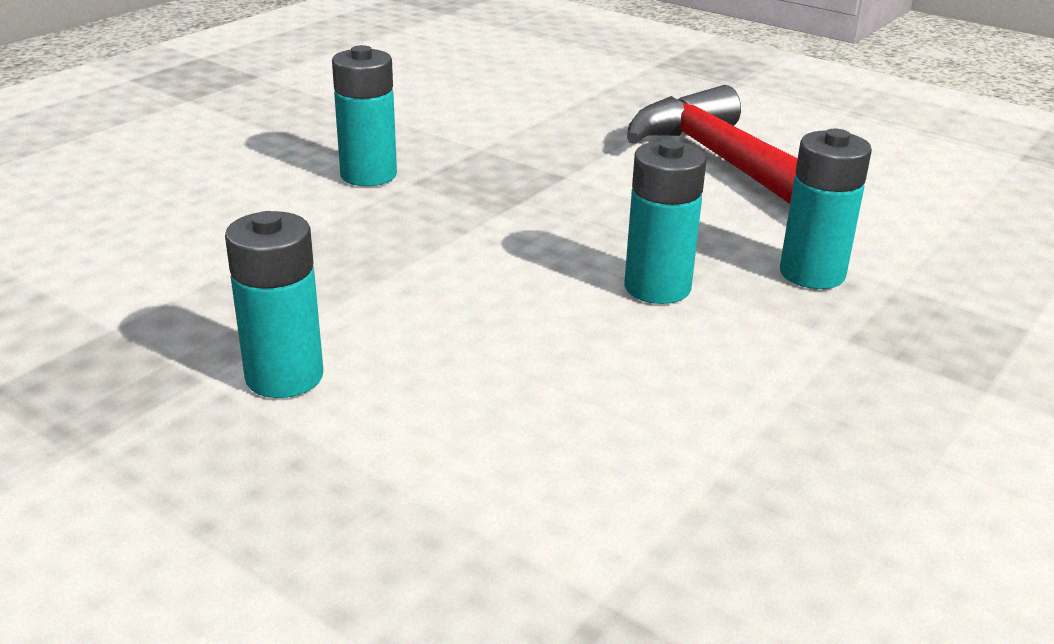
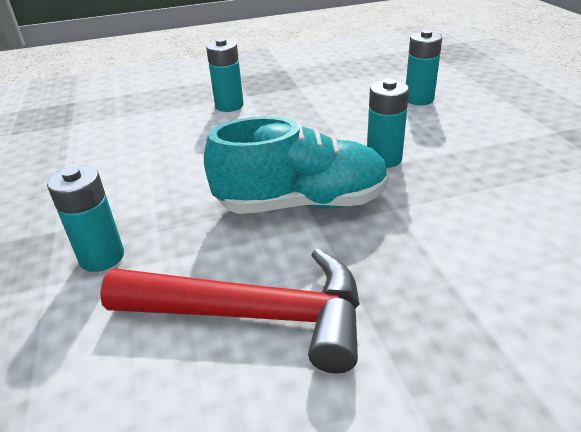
camera: 130 degrees right, 5 degrees up
(538, 195) = (301, 203): none -> turquoise shoe
(657, 287) = (167, 198): turquoise battery -> turquoise battery (419, 99)

